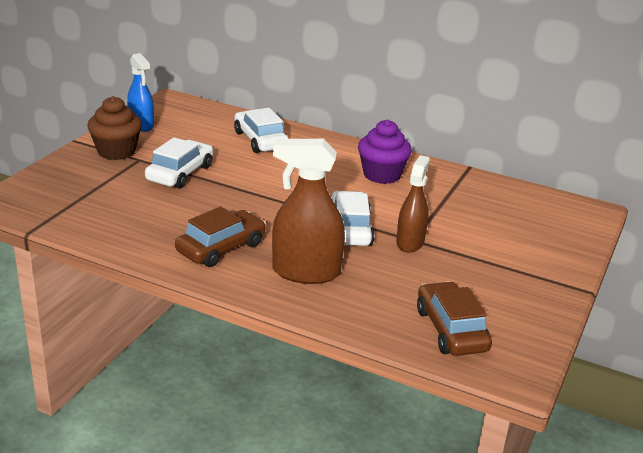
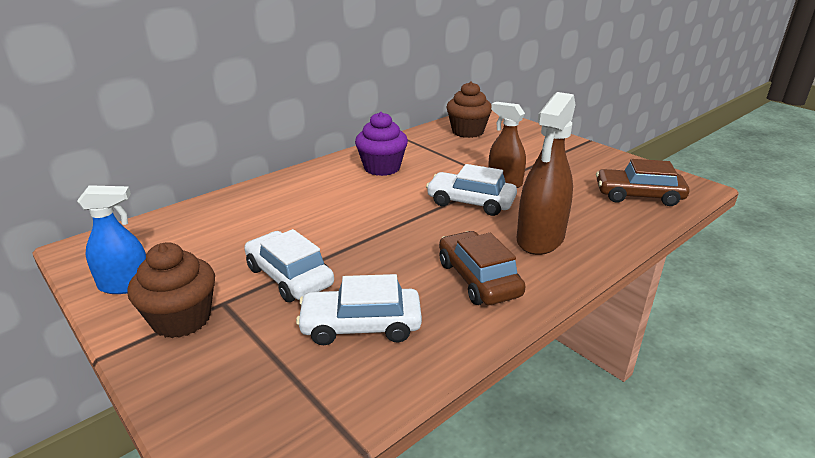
camera: 65 degrees left, 0 degrees up
(260, 140) = (257, 210): white car -> white car (361, 326)
(521, 206) = (467, 132): none -> brown cupcake

